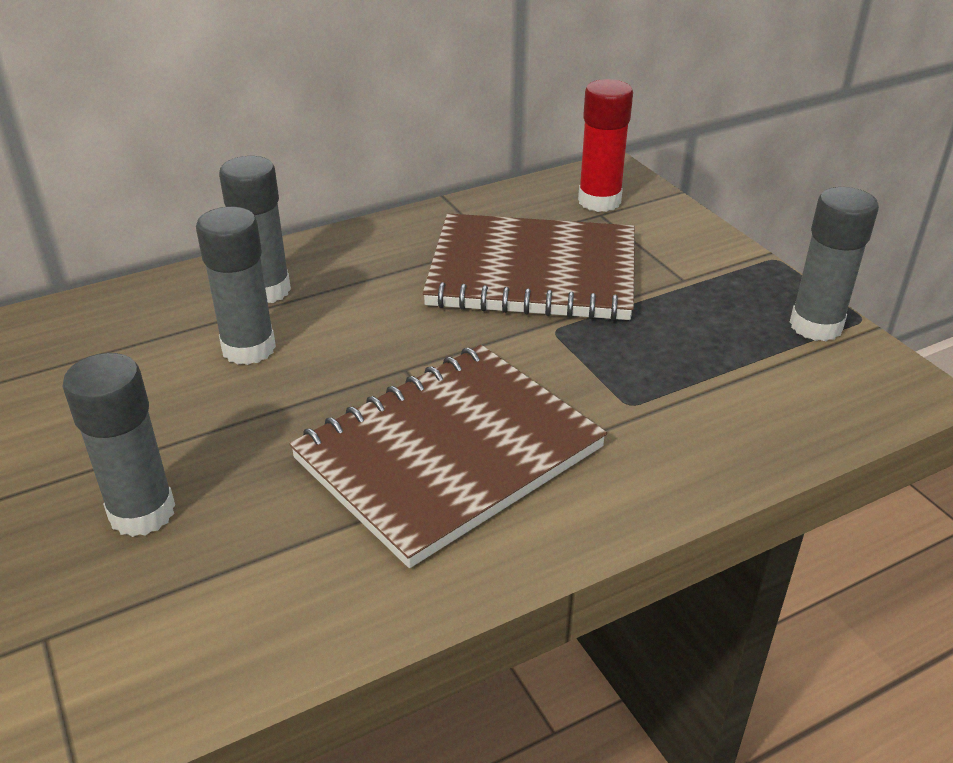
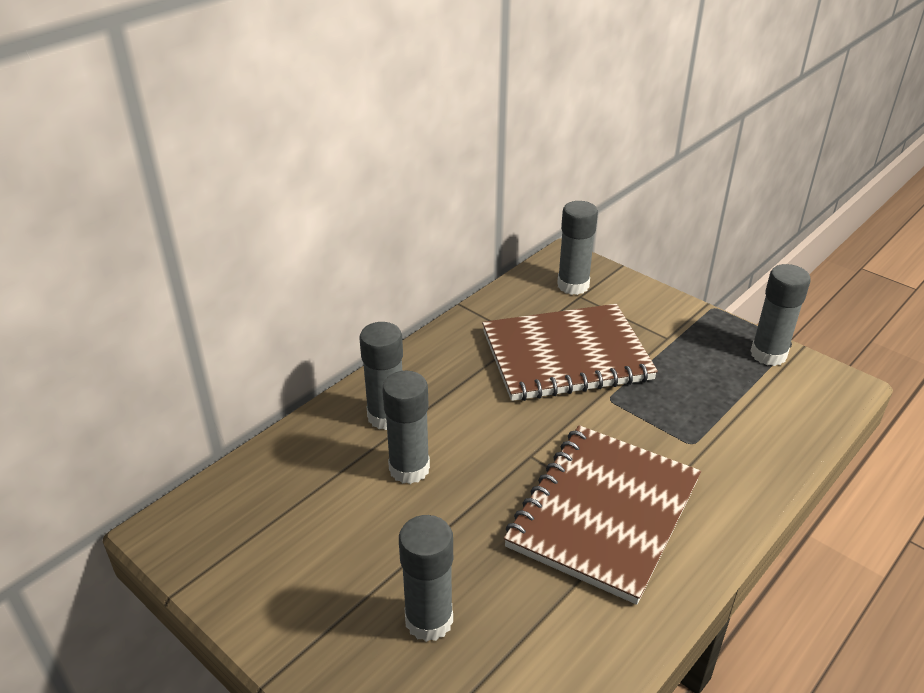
camera: 20 degrees left, 0 degrees up
(599, 201) = (573, 285): red glue stick -> grey glue stick

